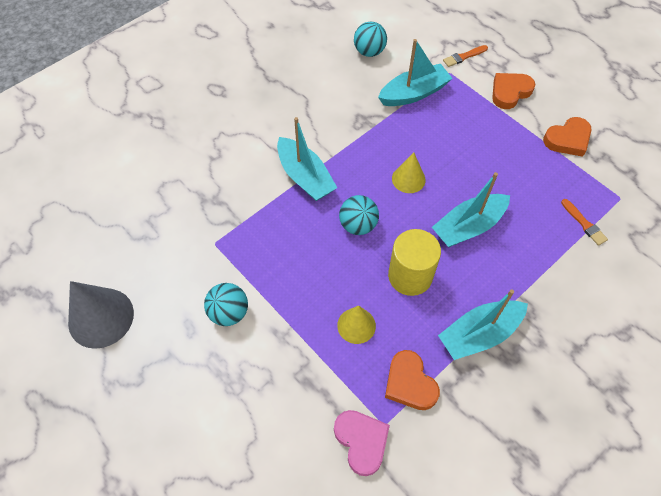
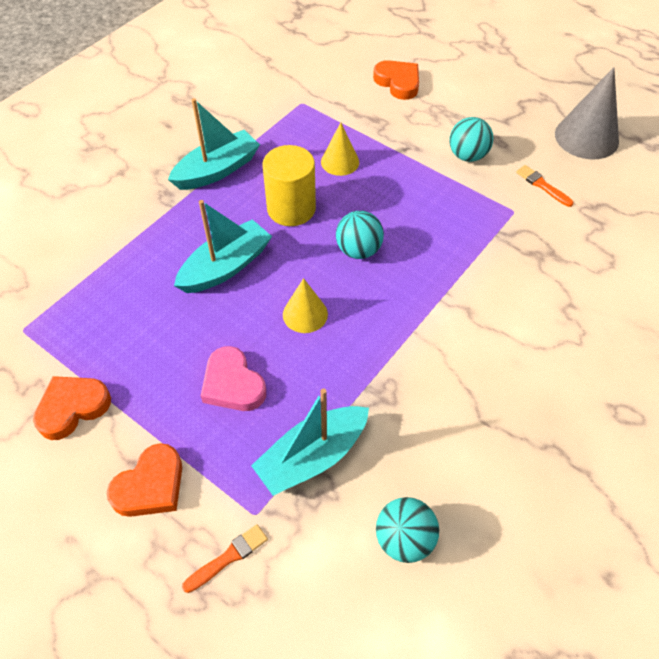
camera: 170 degrees right, 5 degrees down
(305, 177) = (440, 297): turquoise boat -> none
(361, 441) = (319, 91): pink heart -> pink heart (233, 384)
(409, 383) = (282, 129): orange heart -> orange heart (398, 82)
(584, 224) = (81, 290): orange brush -> orange brush (542, 185)

